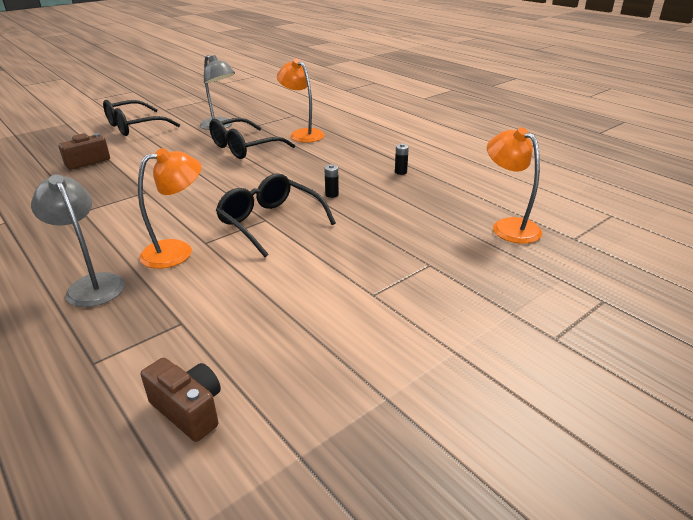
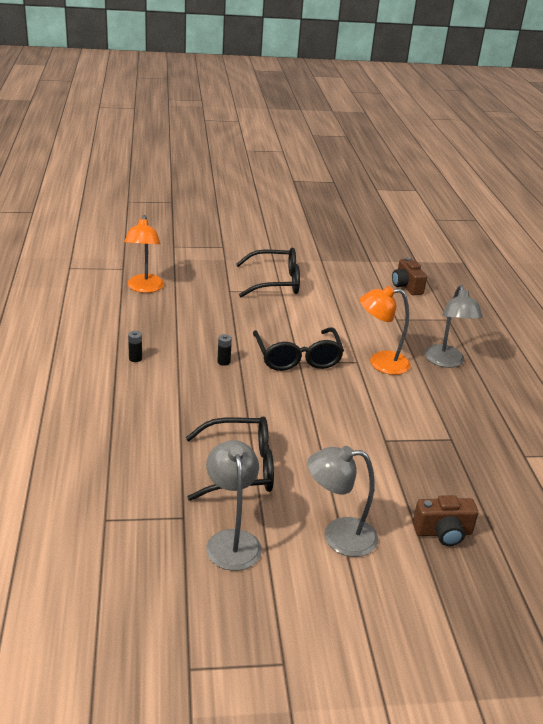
camera: 150 degrees left, 0 degrees up
(134, 127) = (358, 611): black glasses -> black glasses (276, 282)
(159, 142) = (338, 536): none -> grey lamp
(302, 134) = (148, 463): orange lamp -> none

